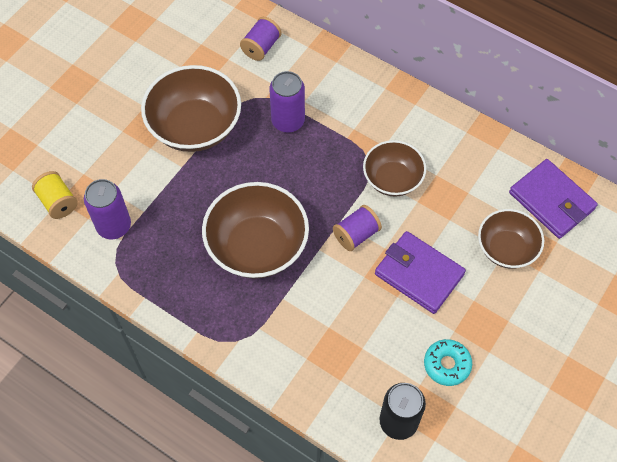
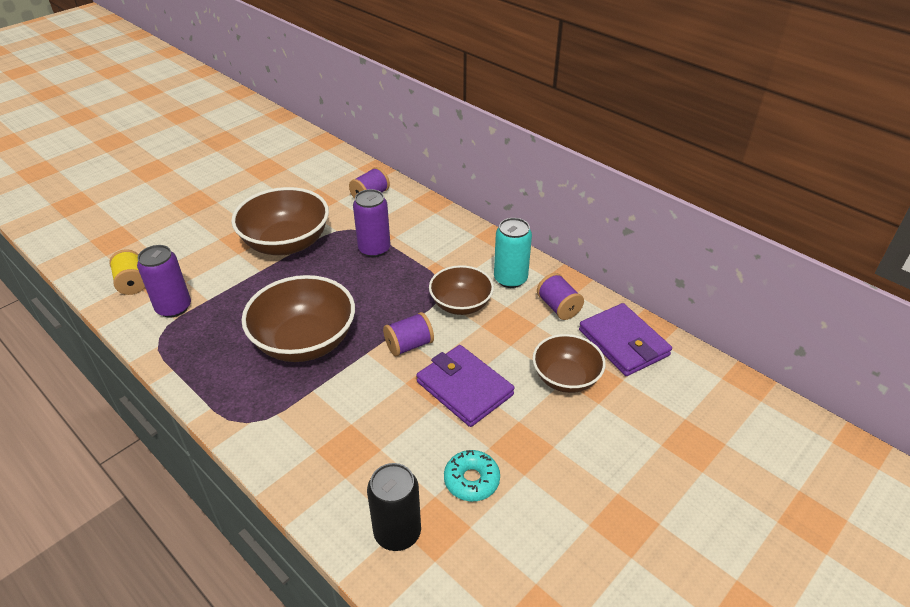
camera: 10 degrees right, 20 degrees down
(433, 140) = (510, 279): none -> turquoise can
(485, 168) = (558, 307): none -> purple spool

